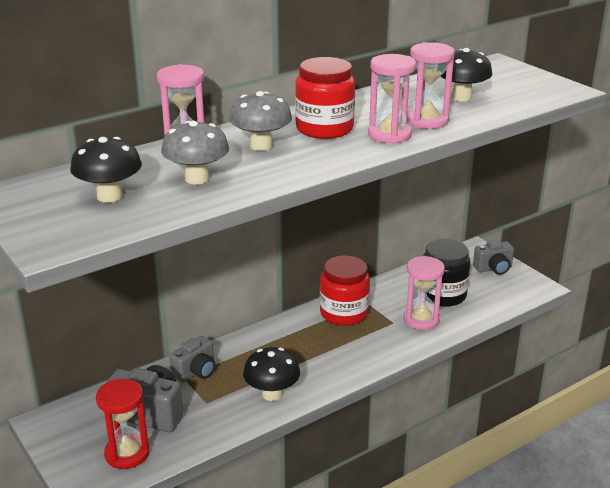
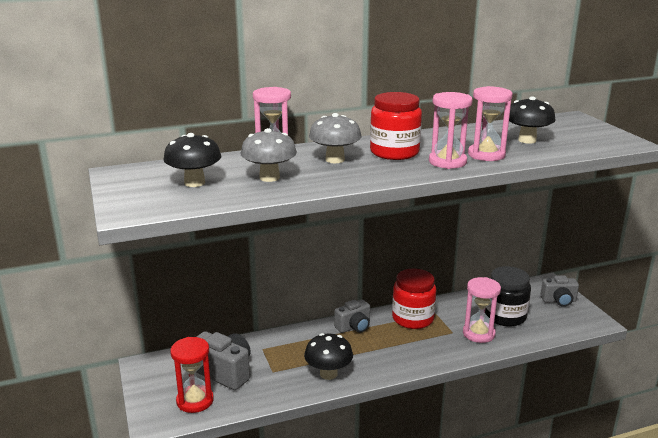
camera: 15 degrees right, 5 degrees down
(195, 372) = (273, 346): grey camera -> grey camera (354, 327)

